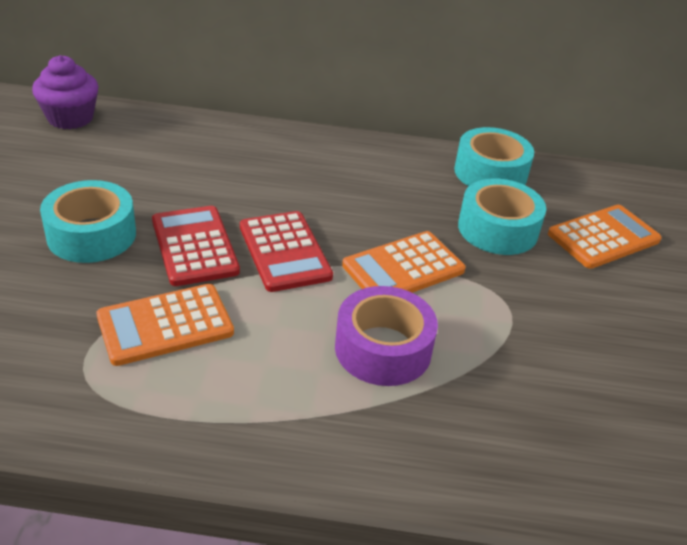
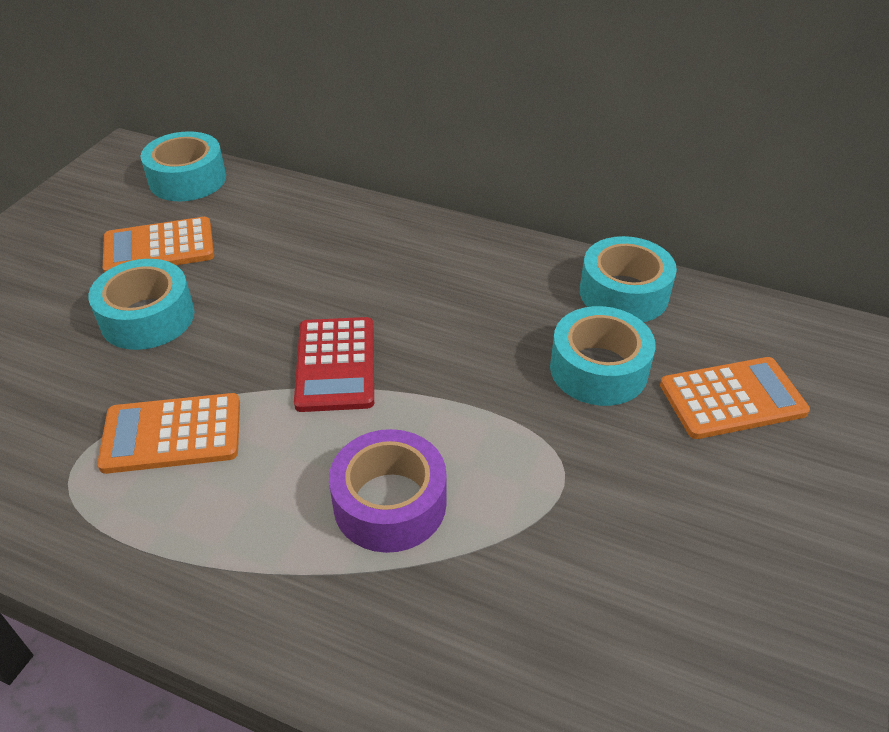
camera: 20 degrees right, 5 degrees up
(70, 118) = (187, 179): purple cupcake -> turquoise tape
(194, 246) = (243, 345): red calculator -> none
(403, 268) = (460, 404): orange calculator -> orange calculator (159, 248)

